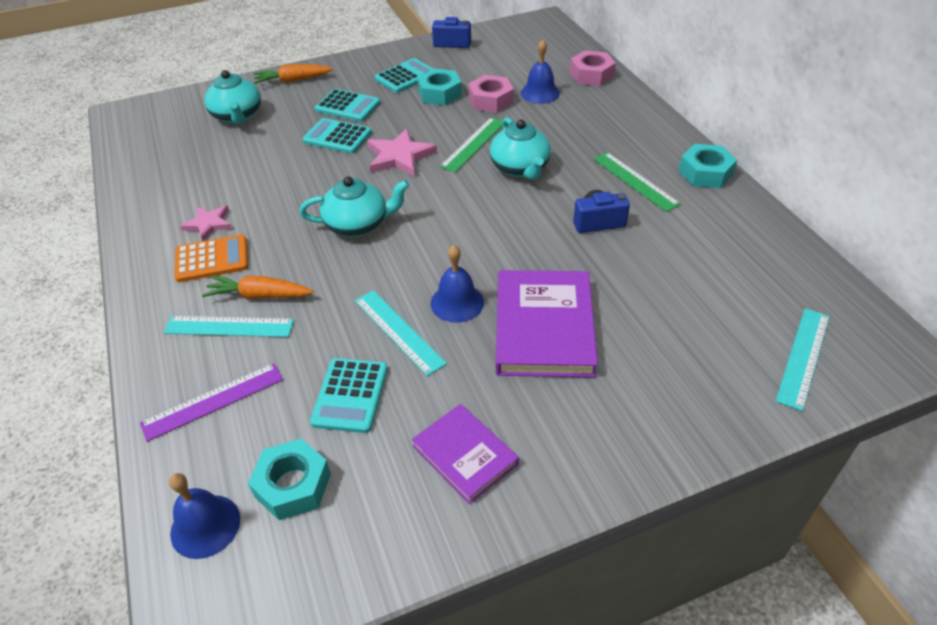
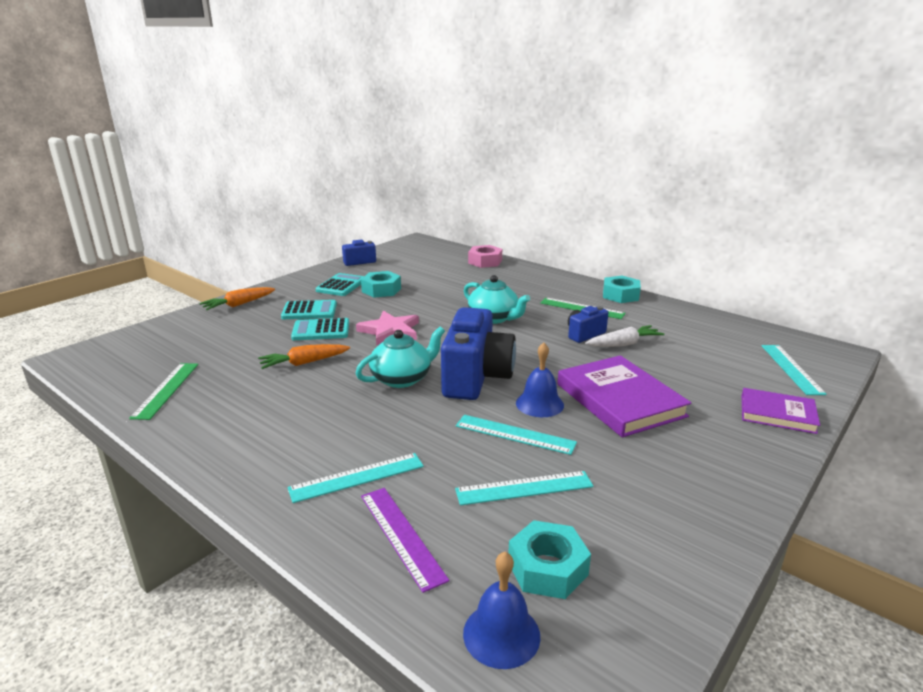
camera: 30 degrees left, 20 degrees down
(208, 224) = (255, 412): pink star -> none
(212, 259) = (286, 435): orange calculator -> none
(213, 401) = (401, 536): purple ruler -> purple ruler turned 60 degrees counterclockwise
(237, 116) = (207, 336): turquoise teapot -> none
(259, 295) = (363, 447): orange carrot -> orange carrot (304, 363)
(350, 395) = (524, 488): turquoise calculator -> turquoise ruler
(427, 246) = (476, 377): none -> blue camera
(465, 455) = (659, 493): purple book -> purple book (777, 414)
(473, 144) = (442, 312): green ruler -> green ruler (166, 390)
(490, 100) = (427, 287): pink nut -> none
(540, 93) = (459, 277): blue bell -> none
(629, 251) = (624, 344): none -> white carrot

